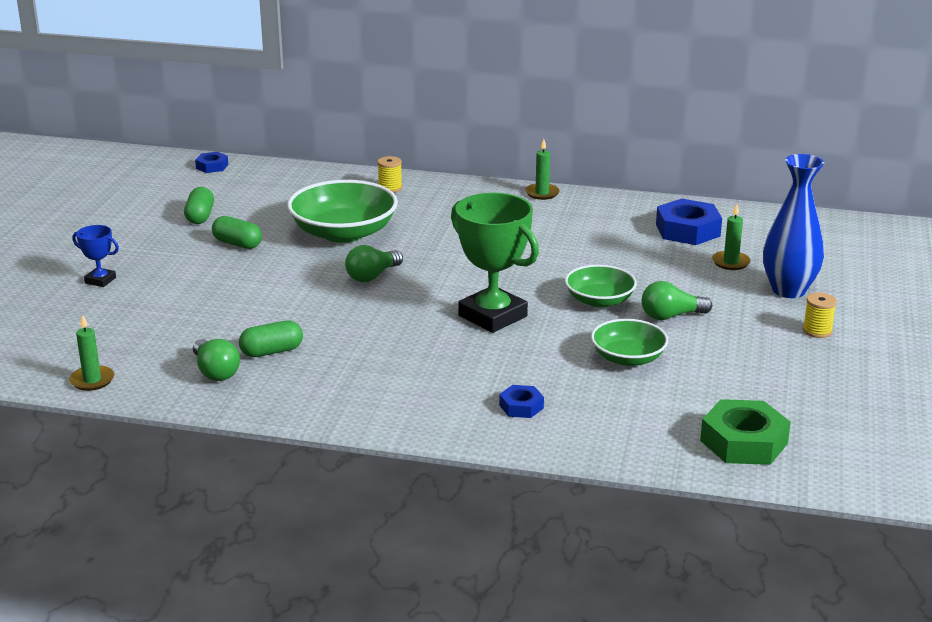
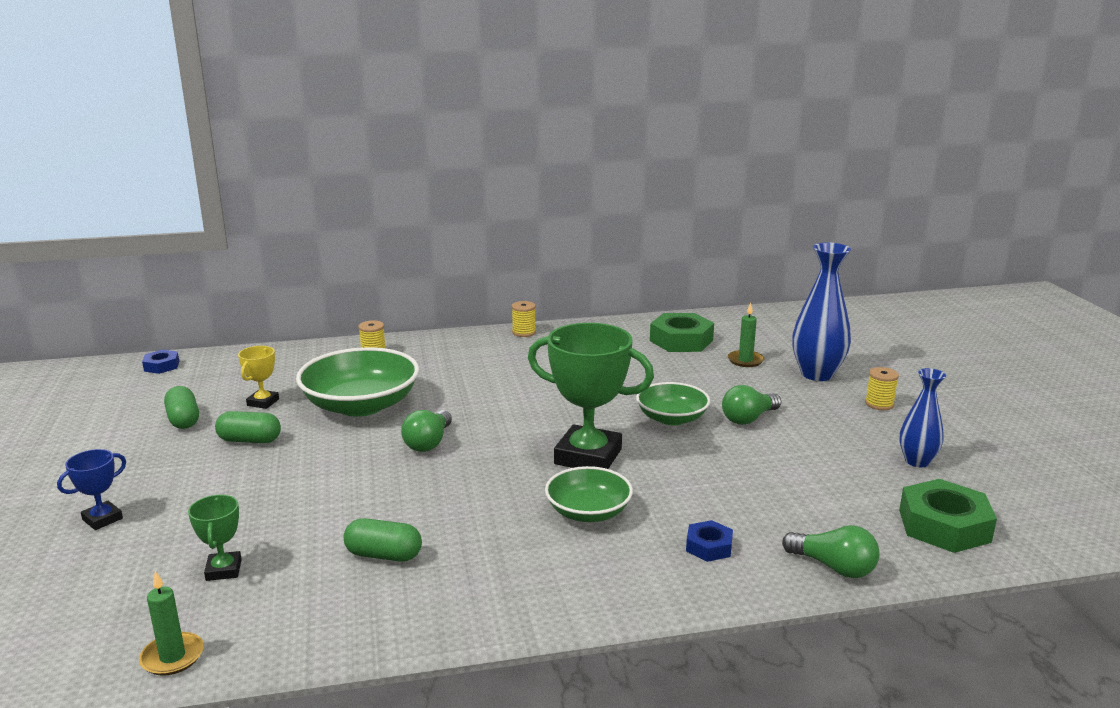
camera: 25 degrees left, 5 degrees down
(100, 280) = (102, 519): blue trophy -> blue trophy turned 45 degrees counterclockwise
(157, 334) = (224, 570): none -> green trophy
(215, 372) = (333, 599): green light bulb -> green light bulb (833, 567)
(269, 214) = (263, 402): none -> yellow trophy
(271, 351) = (384, 555): green capsule -> green capsule turned 60 degrees clockwise
(542, 193) = (524, 332): green candle -> yellow spool
(628, 358) = (754, 468): green bowl -> green bowl (588, 512)
(688, 230) = (681, 340): blue nut -> green nut
(788, 387) = (917, 461): none -> blue vase

